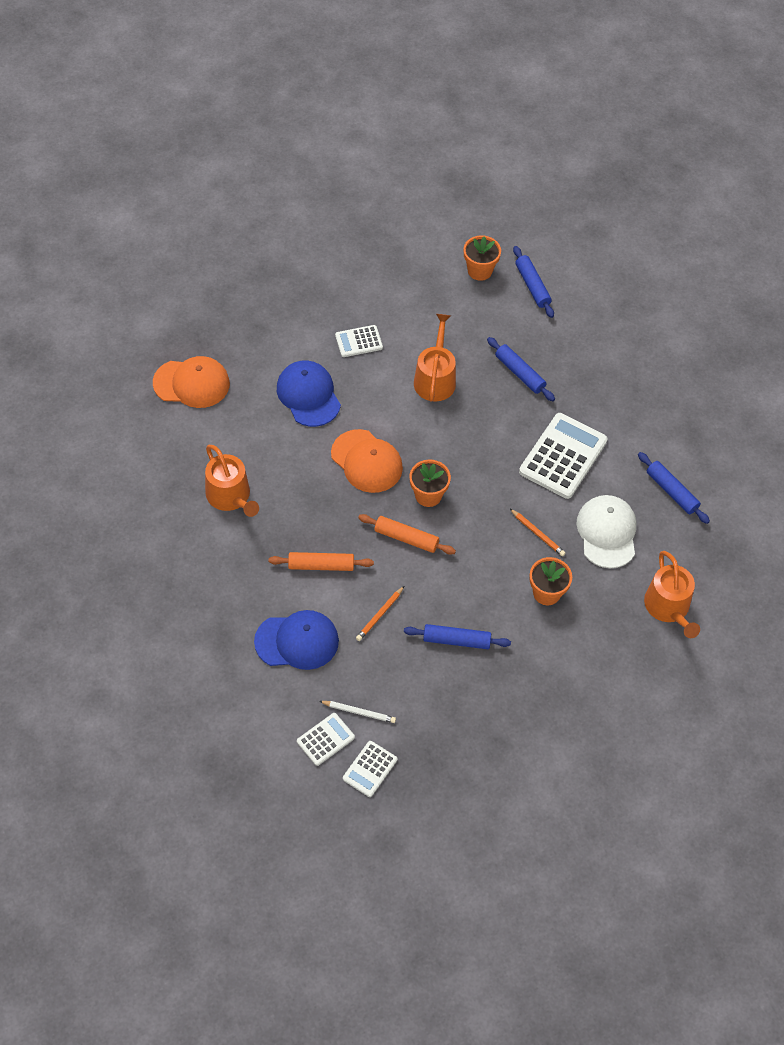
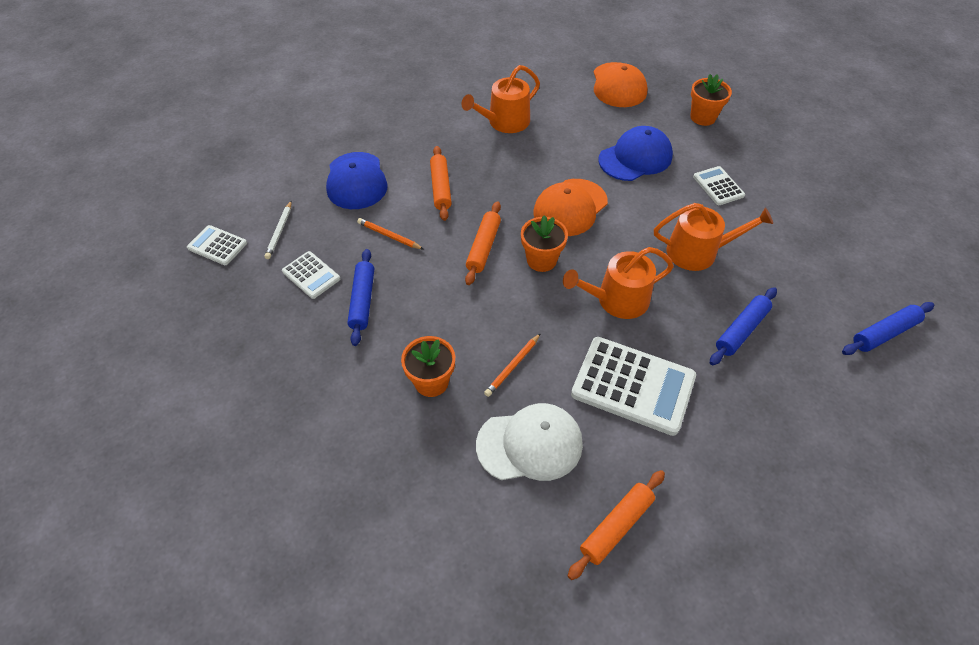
camera: 85 degrees right, 5 degrees down
(325, 739) = (252, 211): white calculator -> white calculator (311, 275)
(480, 270) = (875, 278): orange flower pot -> orange flower pot (703, 117)
(669, 607) = (424, 530): orange watering can -> orange watering can (617, 300)
(671, 491) = (616, 526): blue rolling pin -> orange rolling pin

